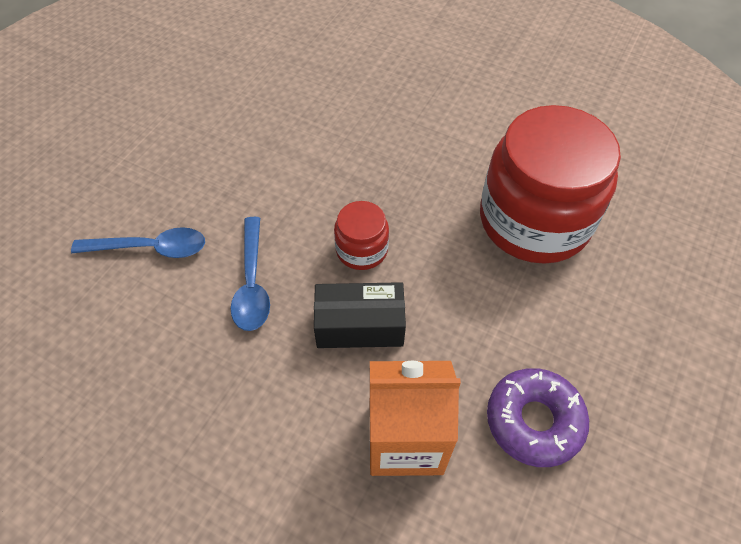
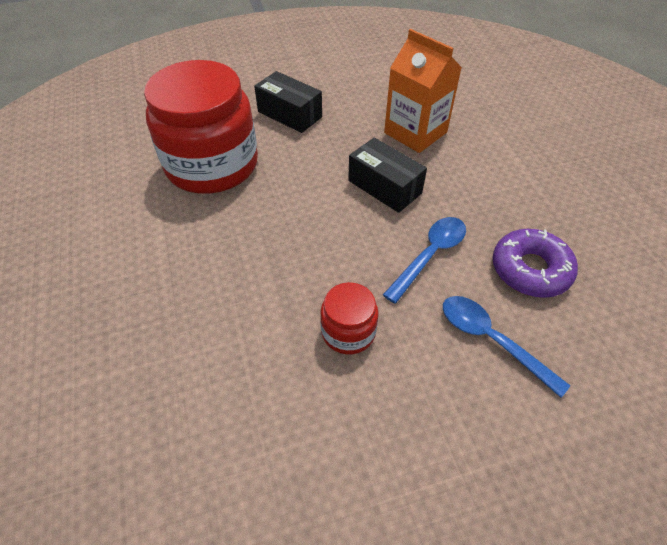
camera: 135 degrees left, 5 degrees down
(361, 249) = (334, 223): red jar -> red jar (348, 332)
(534, 421) = (347, 103): purple donut -> purple donut (530, 270)
(564, 342) = (289, 114): none -> black box

